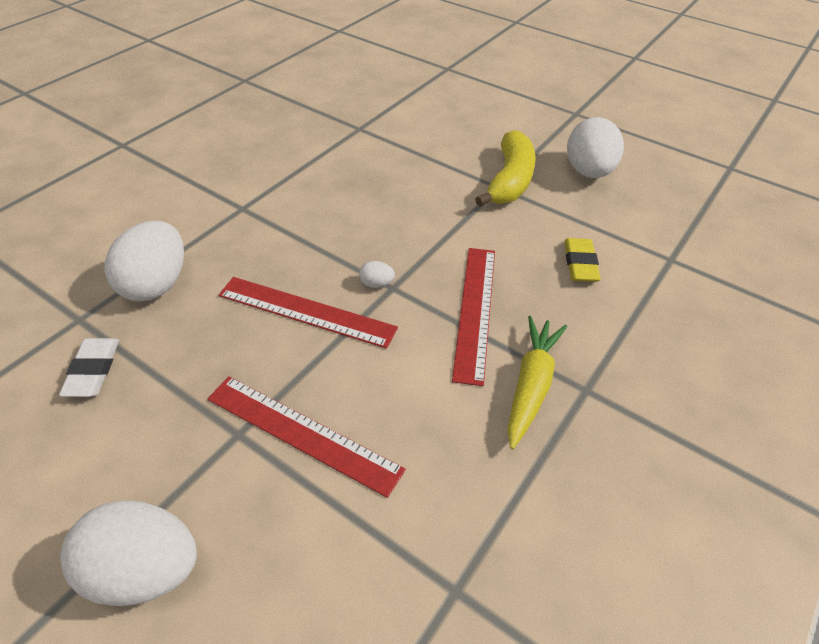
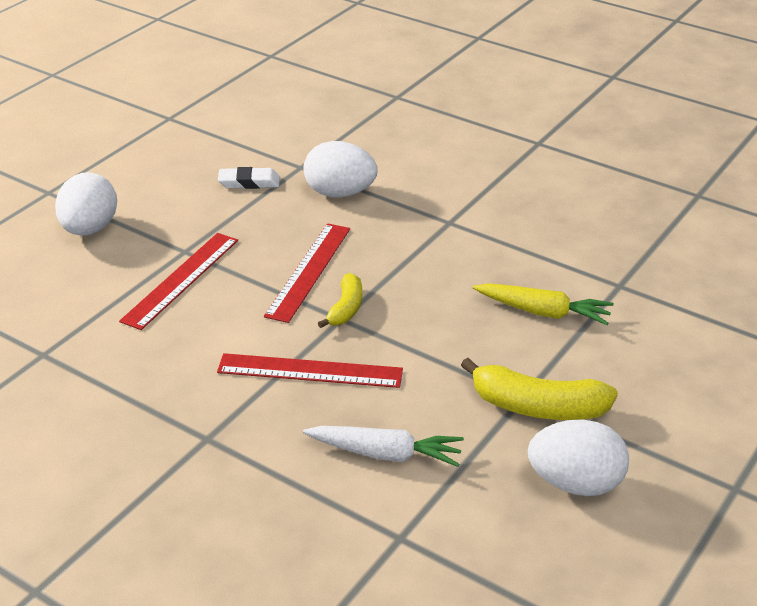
camera: 90 degrees right, 10 degrees down
(376, 284) = (345, 308): white egg -> yellow banana
(531, 385) = (215, 402): yellow carrot -> yellow carrot (543, 312)
(580, 264) = (385, 454): yellow eraser -> white carrot

